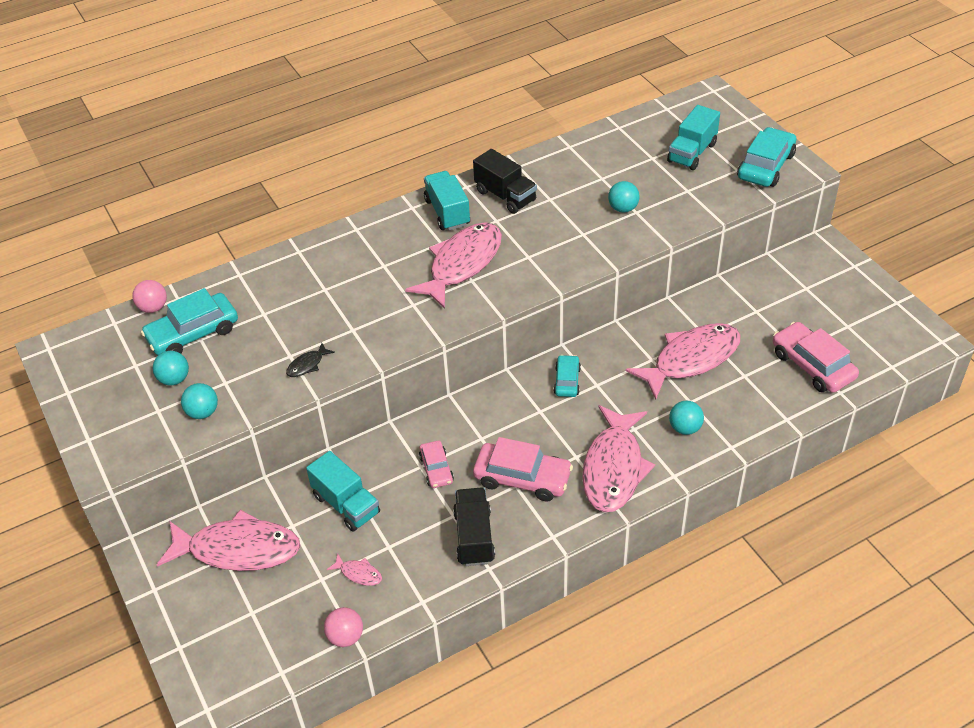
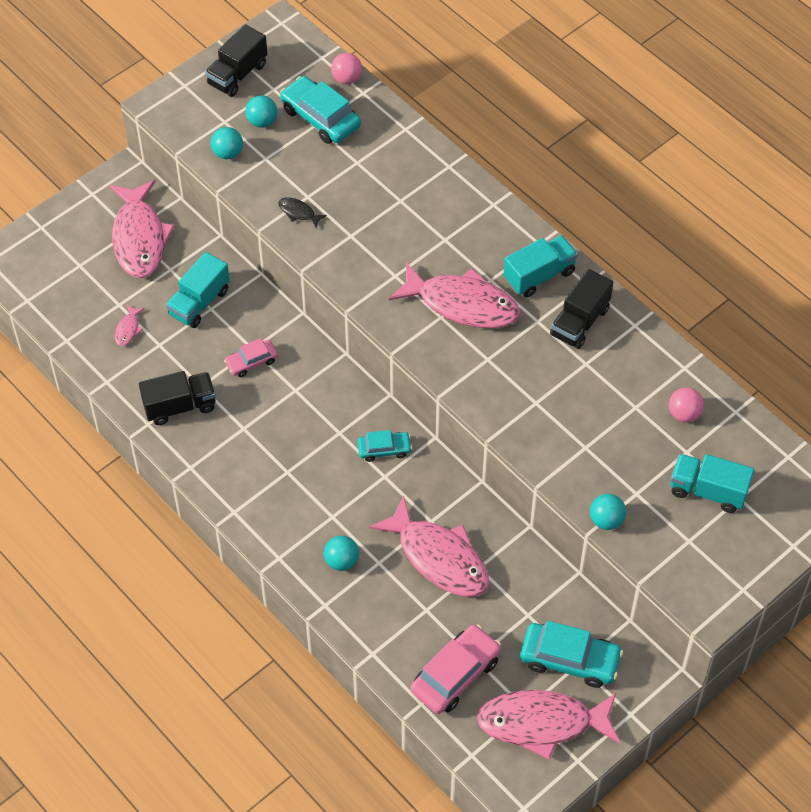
camera: 75 degrees right, 10 degrees up
(98, 392) = (237, 74): none -> black truck
(345, 637) = (65, 335): pink ball -> pink ball (684, 414)
(522, 478) = (253, 432): pink car -> none
(613, 468) = (278, 505): pink fish -> pink fish (542, 723)
(623, 208) = (587, 434): turquoise ball -> turquoise ball (606, 520)
(765, 166) = (704, 570): turquoise car -> turquoise car (569, 660)

